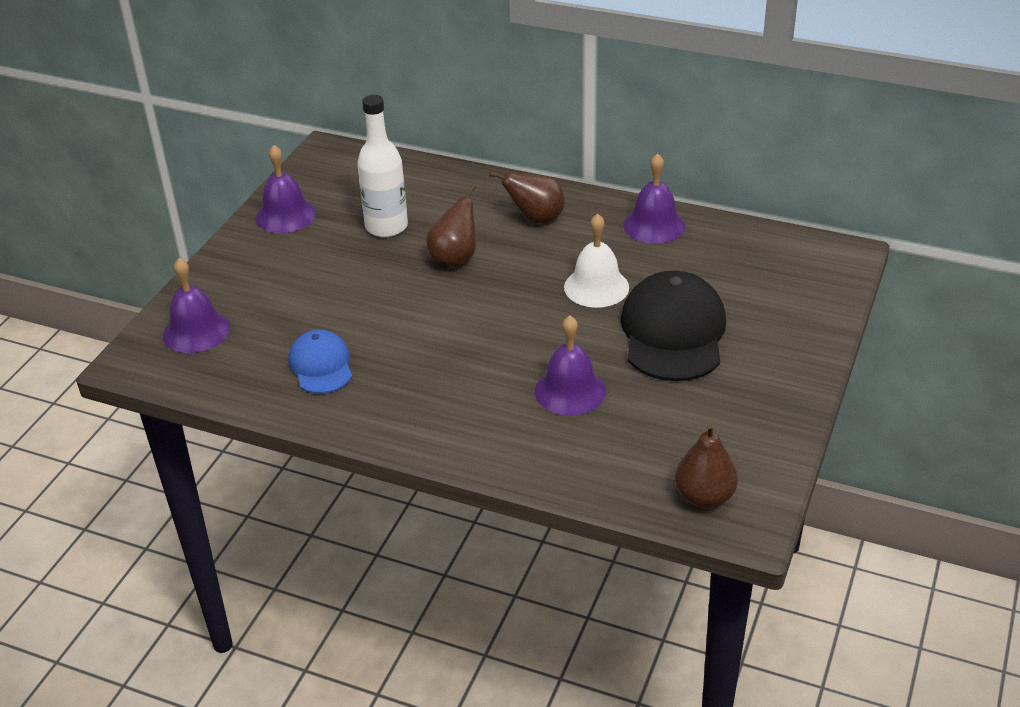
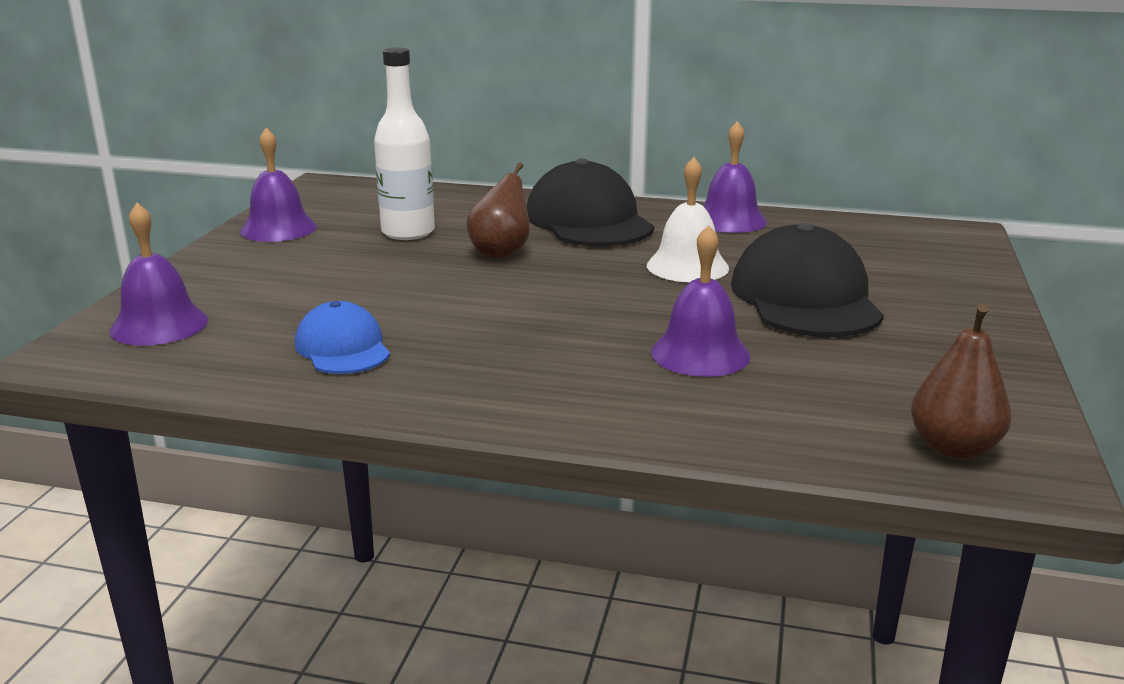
camera: 10 degrees left, 15 degrees down
(536, 219) = (588, 221): brown pear -> black cap

